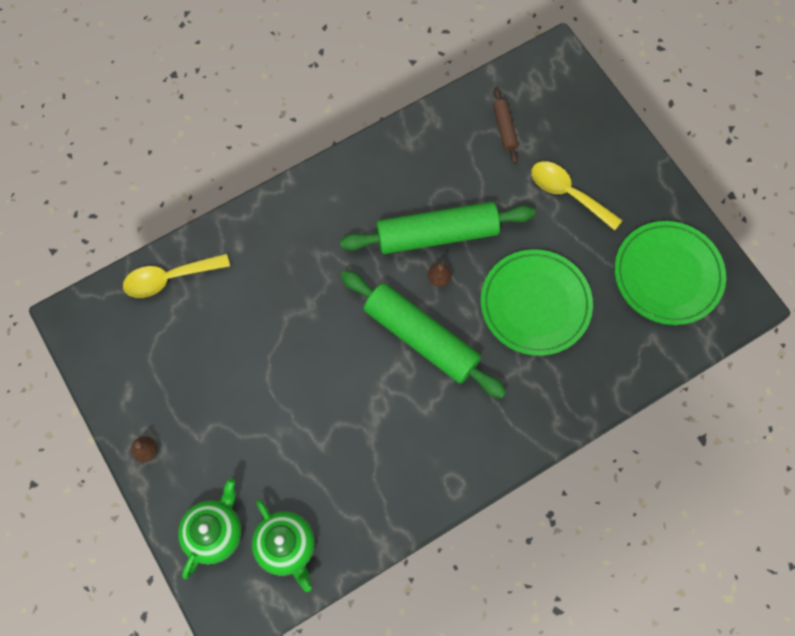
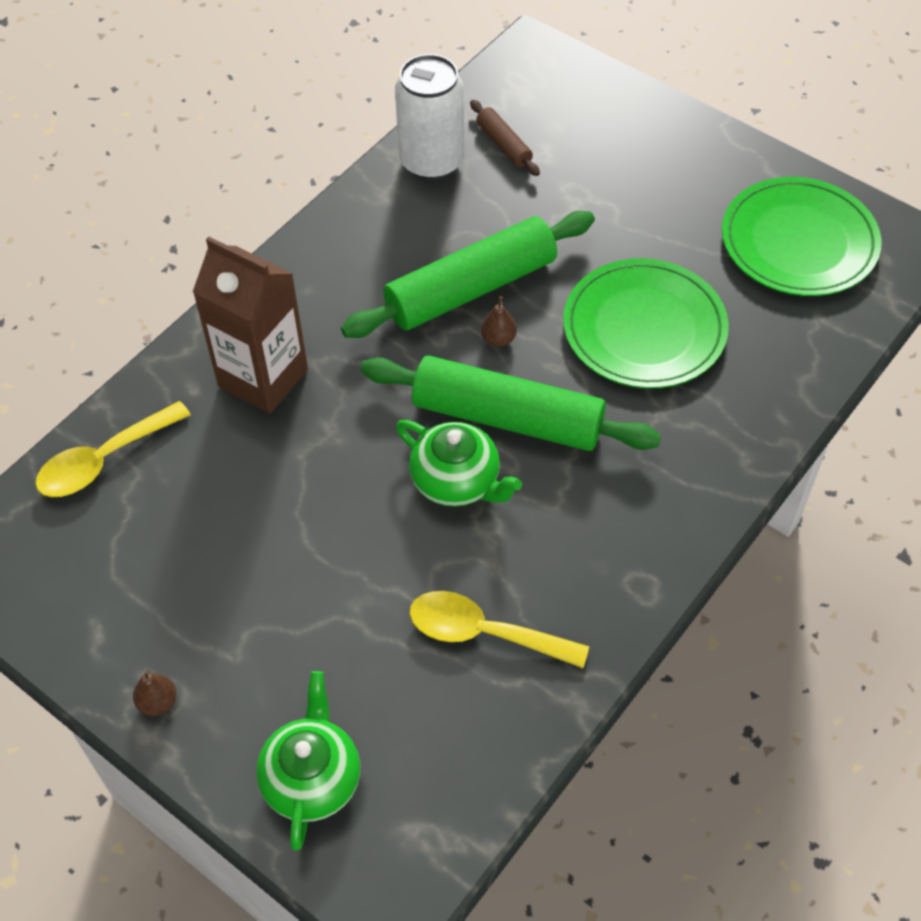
camera: 20 degrees left, 15 degrees down
(283, 254) = (263, 378): none -> brown carton
(286, 546) = (433, 758): green teapot -> green teapot (457, 481)
(451, 126) = (432, 162): none -> white can
(568, 193) = (623, 191): yellow spoon -> yellow spoon (484, 633)

